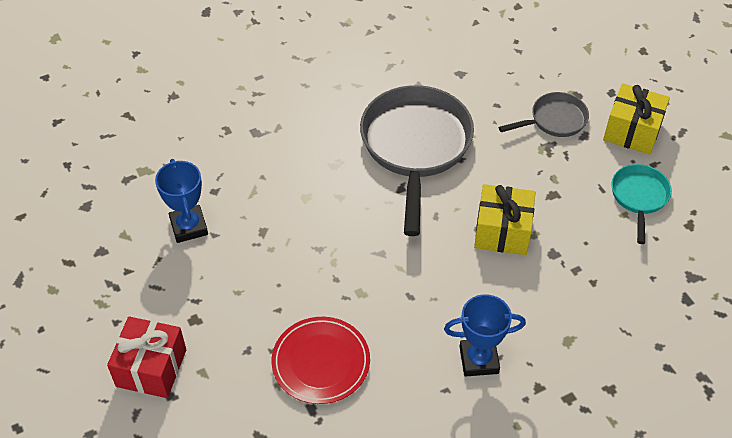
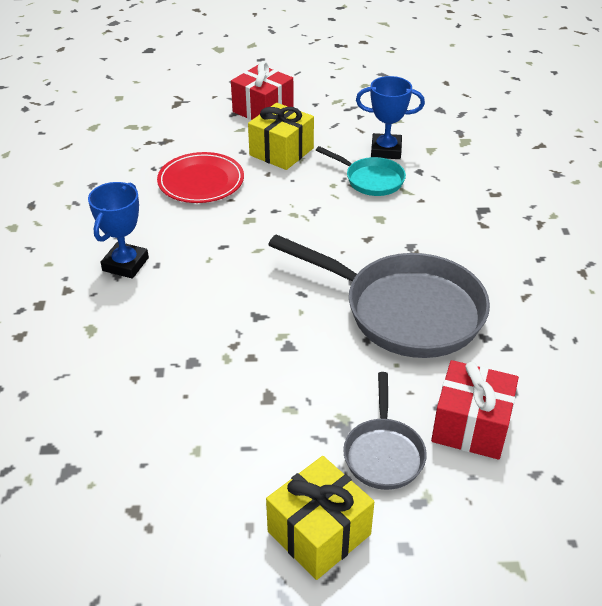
camera: 115 degrees right, 10 degrees down
(502, 86) = (471, 426): none -> red gift
(502, 231) = (248, 334): yellow gift -> yellow gift (281, 152)
(639, 197) = (209, 480): turquoise pan -> turquoise pan (371, 180)

